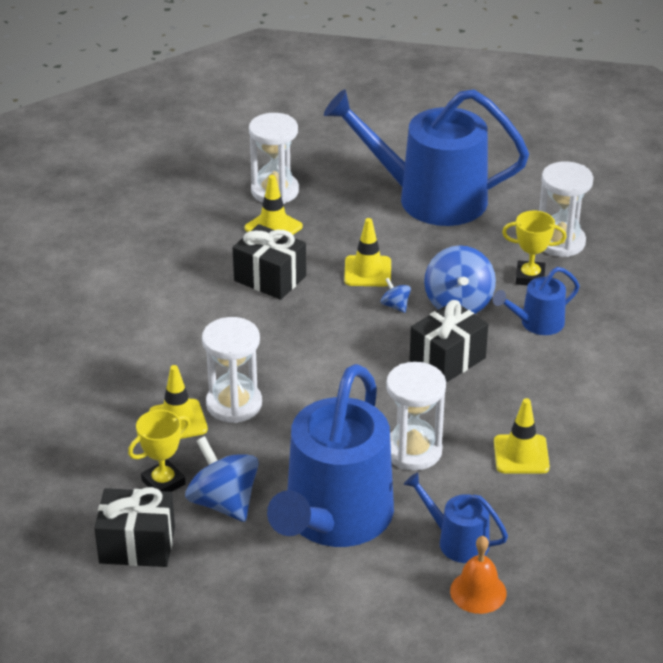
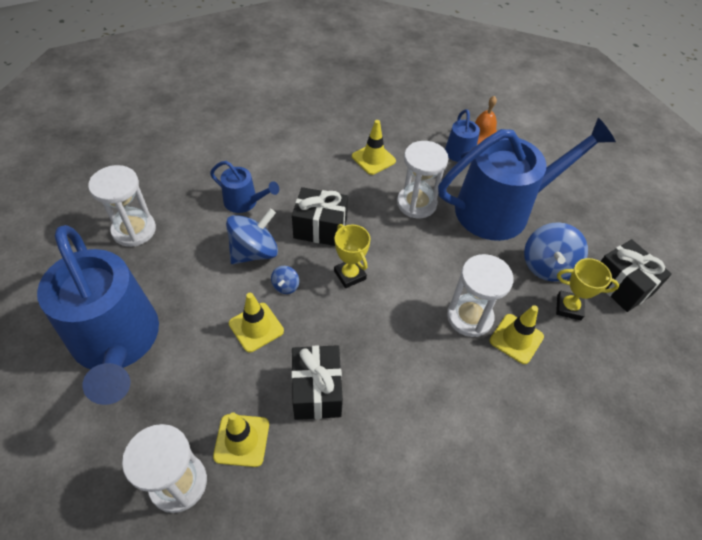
camera: 130 degrees left, 15 degrees up
(530, 277) = (192, 228): yellow trophy -> yellow trophy (350, 275)

